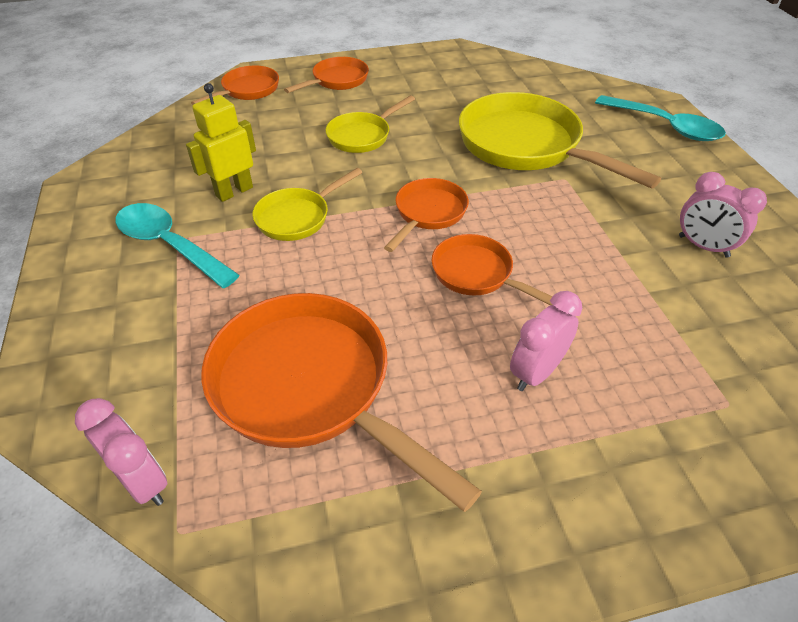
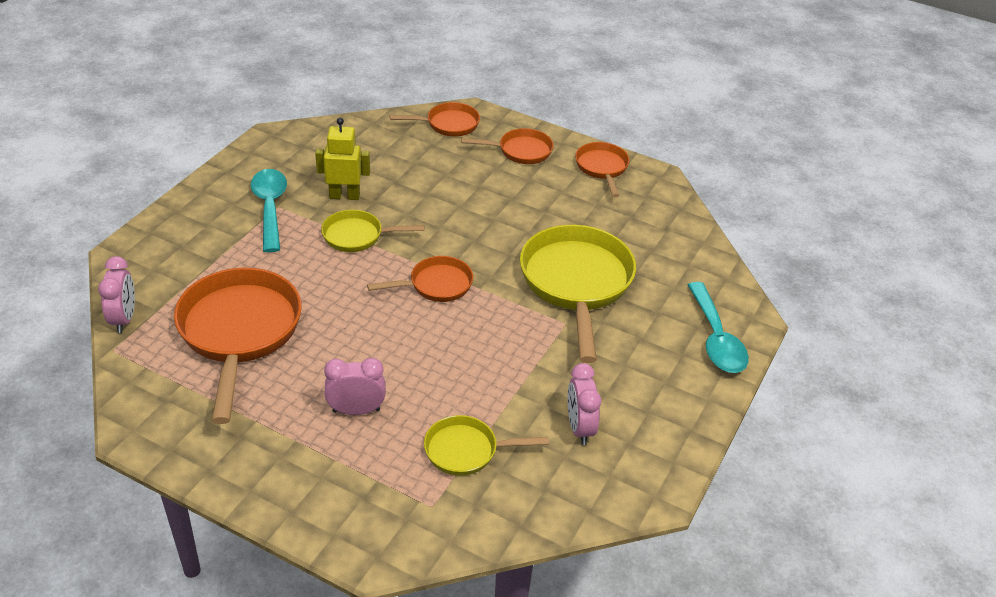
camera: 40 degrees right, 5 degrees down
(362, 136) = (475, 205): yellow pan -> yellow pan (467, 450)
(477, 274) = (407, 340): orange pan -> orange pan (602, 168)

